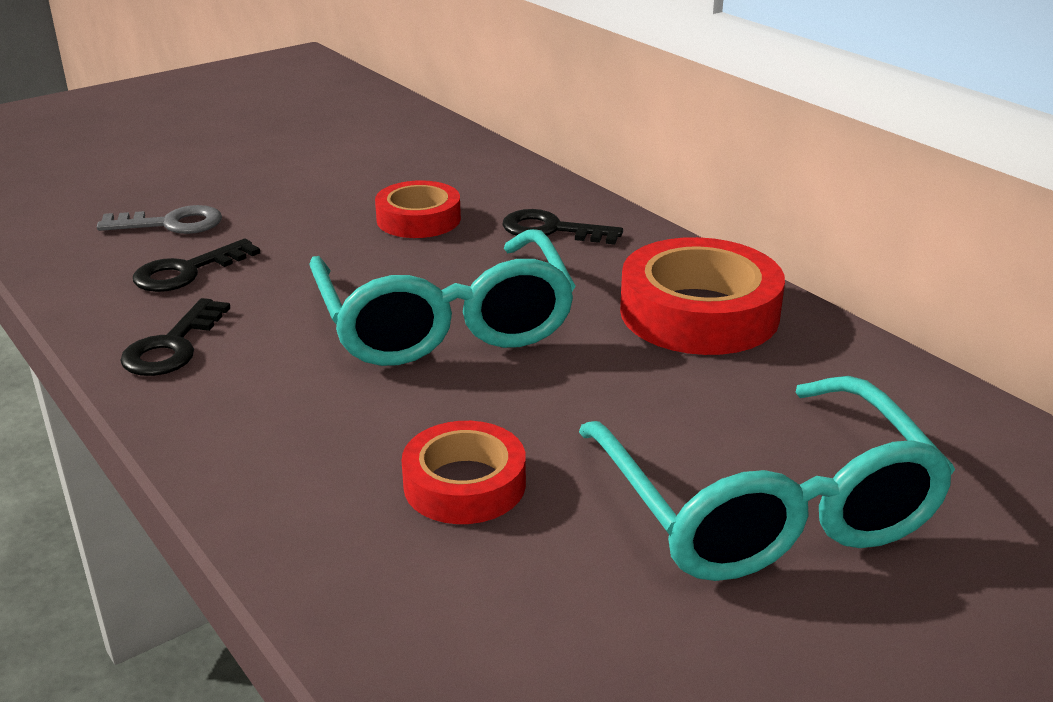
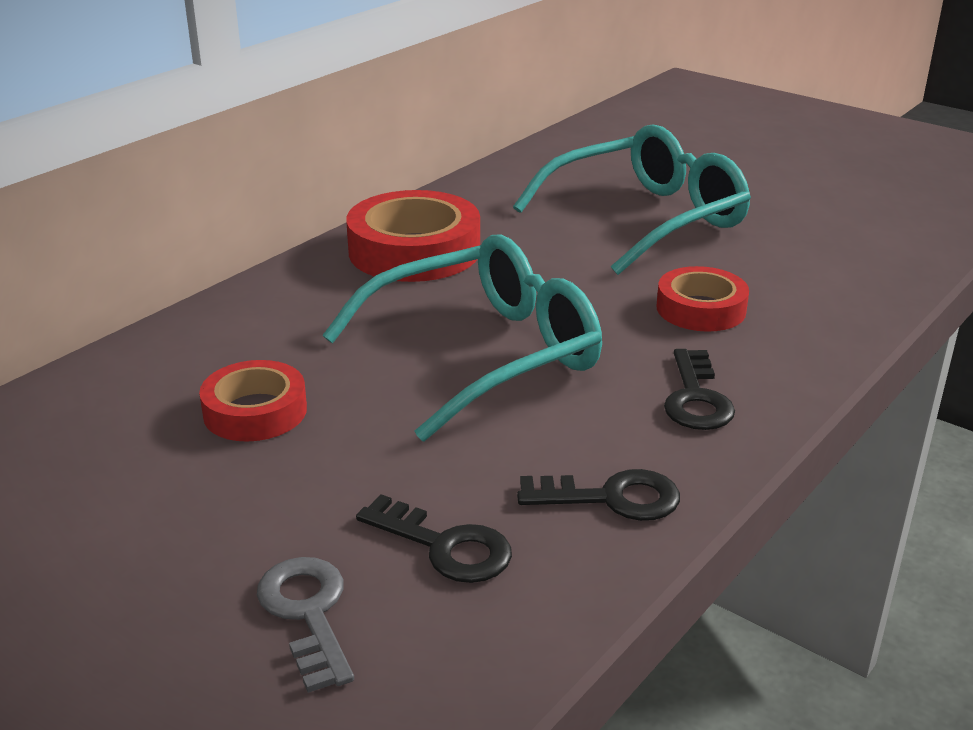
camera: 105 degrees left, 0 degrees up
(551, 230) = (268, 329): black key -> black key (696, 398)

